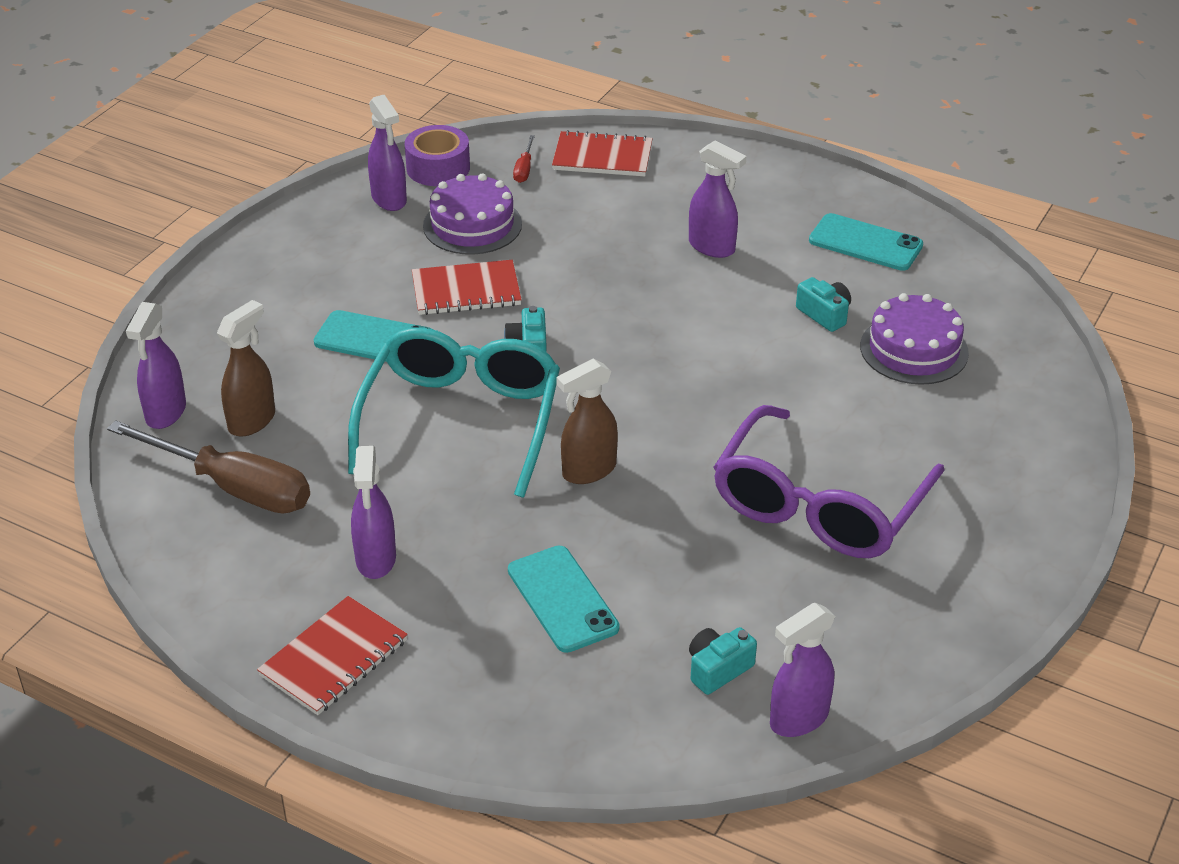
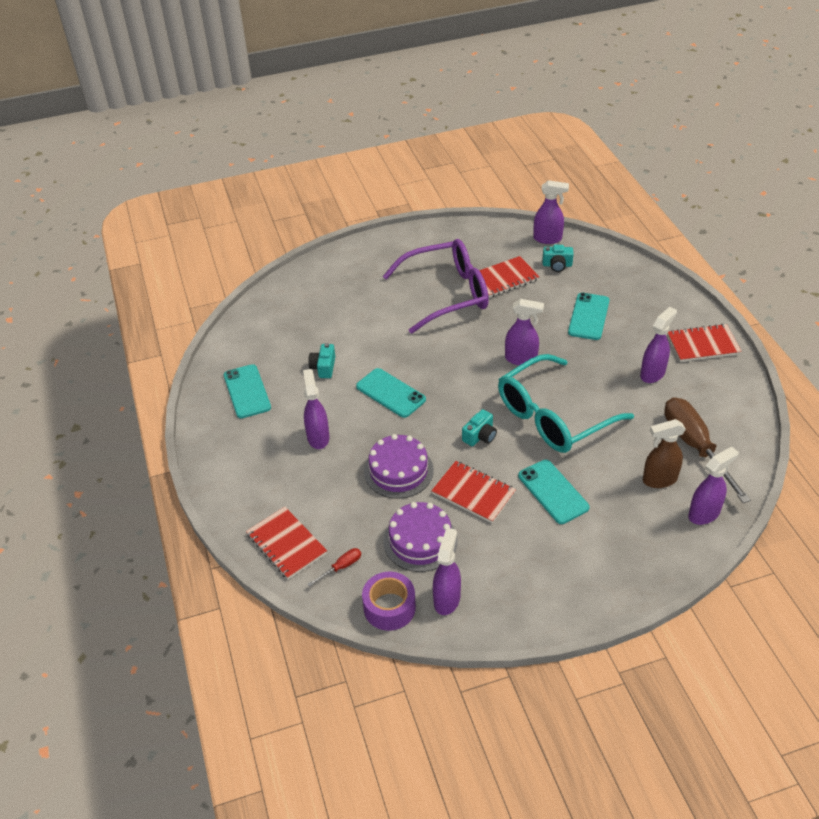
camera: 135 degrees left, 5 degrees up
(588, 471) = (521, 359): brown spray bottle -> purple spray bottle
(700, 333) = (390, 393): none -> turquoise phone
(770, 587) = (504, 278): none -> red notebook
(914, 349) = (314, 329): purple cake -> purple cake (398, 471)

